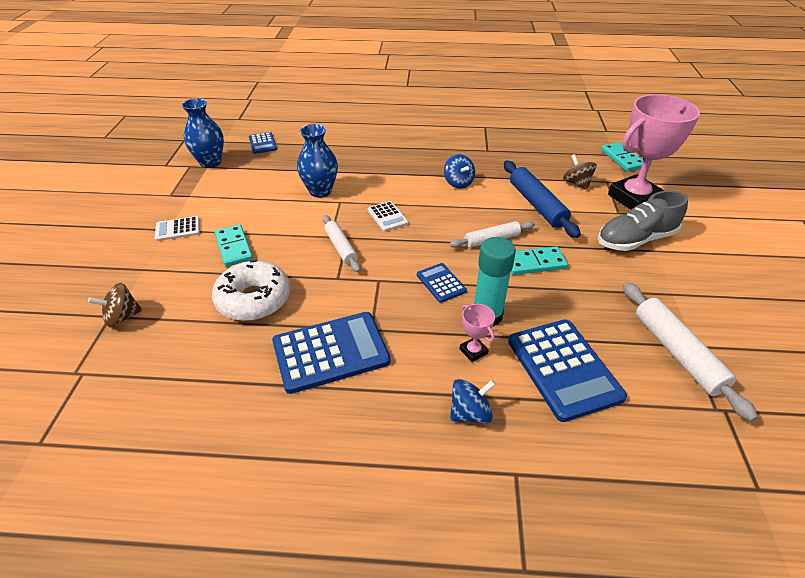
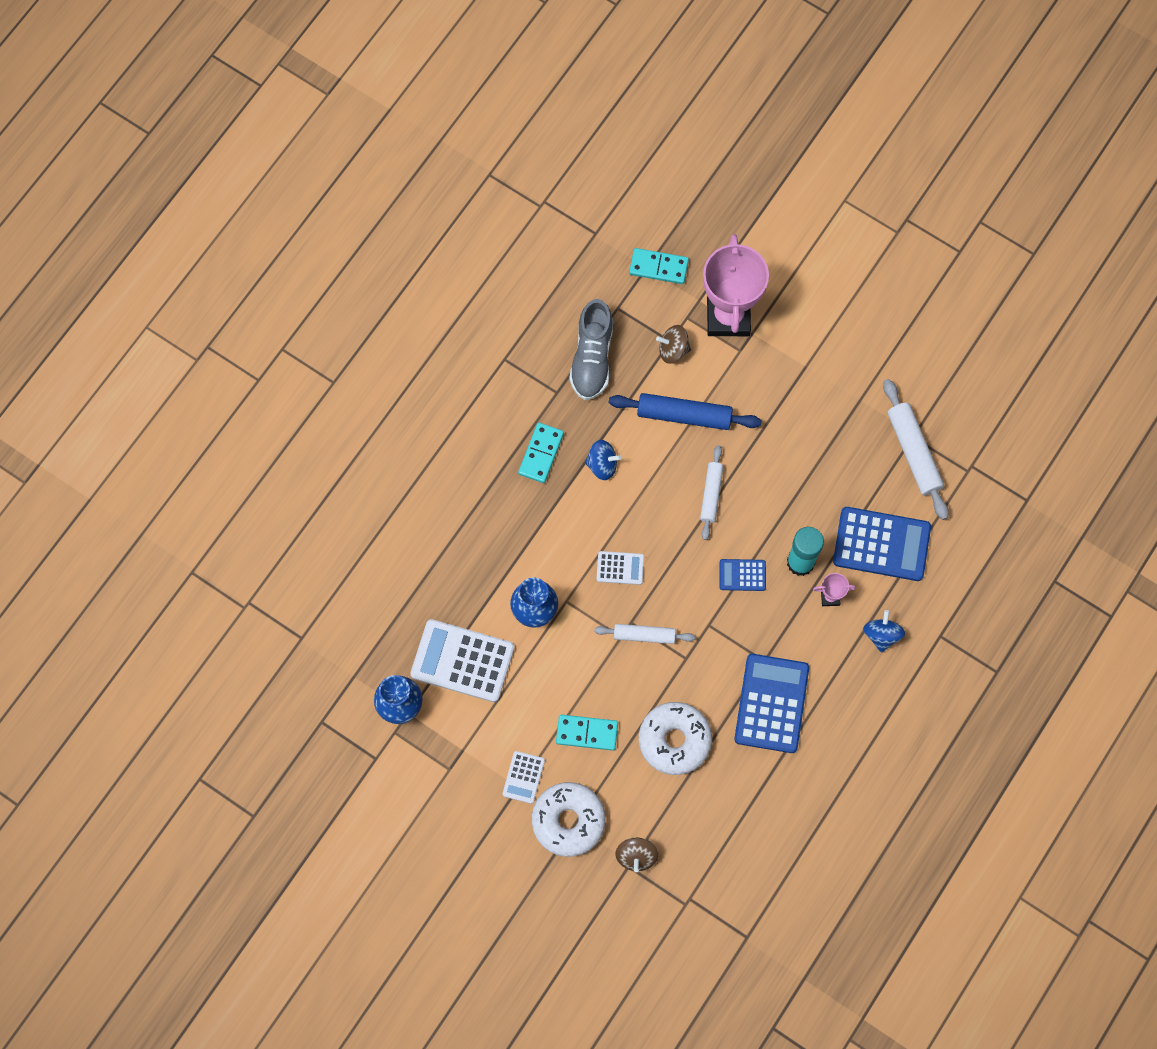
camera: 60 degrees left, 30 degrees up
(146, 264) = (568, 821): none -> white donut
(260, 175) = (462, 661): none -> white calculator
(262, 143) = (389, 632): blue calculator -> none
(535, 263) = (763, 480): turquoise domino -> turquoise domino (541, 454)
(635, 240) = (784, 370): grey shoe -> grey shoe (592, 358)
(677, 353) = (913, 452): white rolling pin -> white rolling pin turned 60 degrees clockwise

